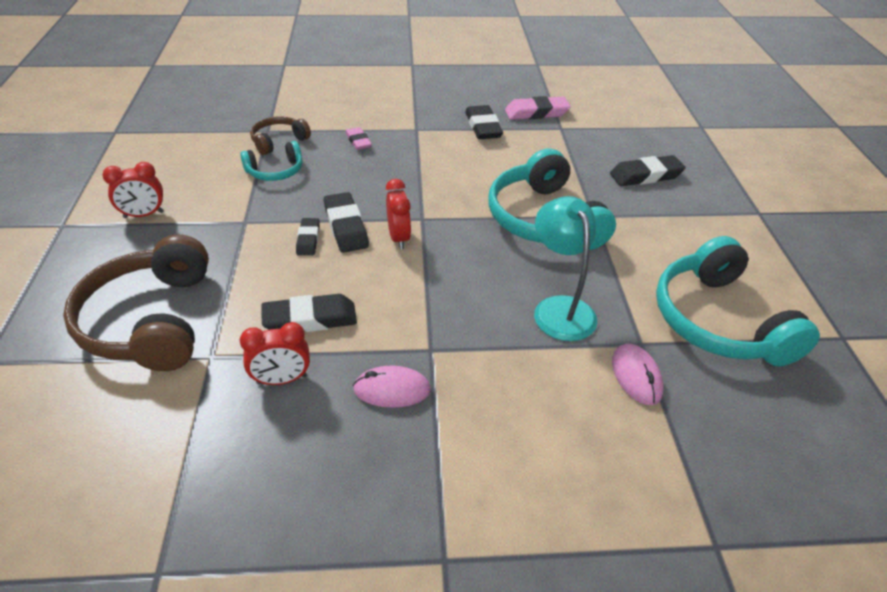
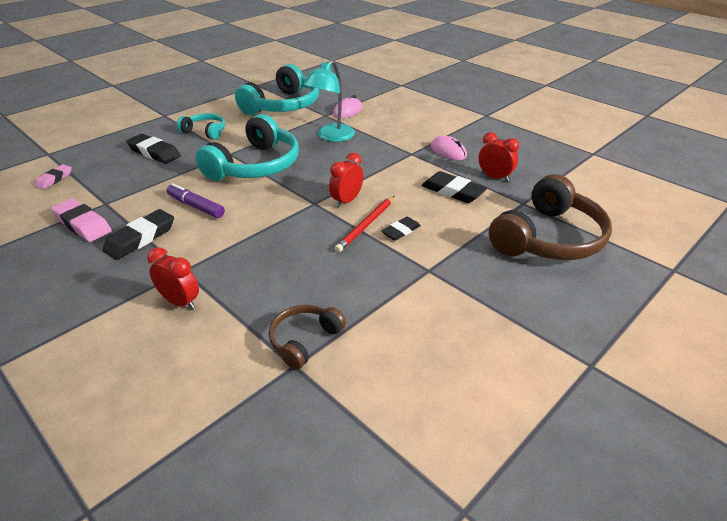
camera: 130 degrees left, 5 degrees down
(143, 215) = (506, 328): red clock -> red clock (180, 302)
(275, 171) = (352, 303): turquoise headphones -> turquoise headphones (205, 131)
(278, 141) = (304, 340): brown headphones -> brown headphones turned 120 degrees clockwise
(346, 227) = (366, 225): black eraser -> red pencil
(358, 141) = (244, 289): pink eraser -> pink eraser (54, 179)
(501, 161) = (196, 206): none -> purple marker

